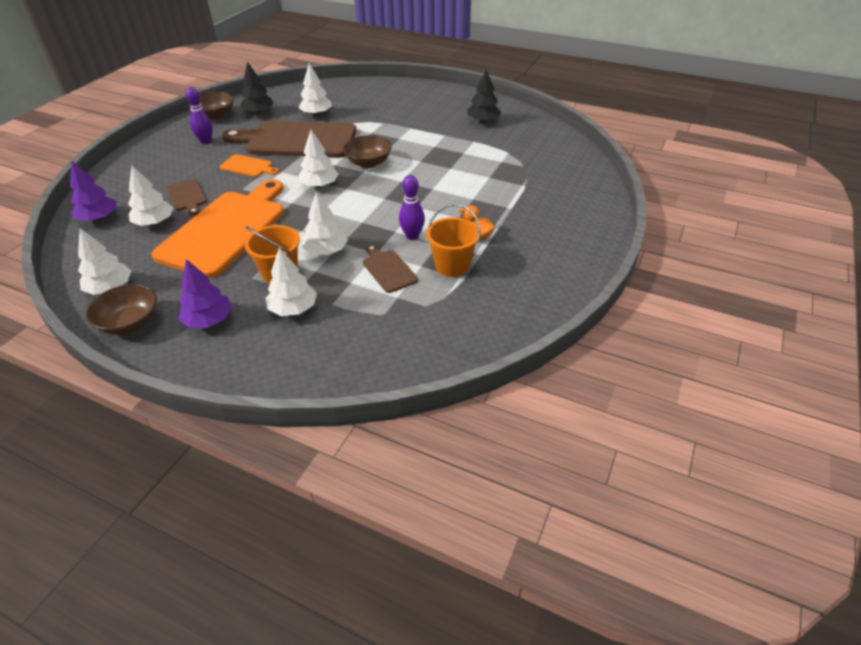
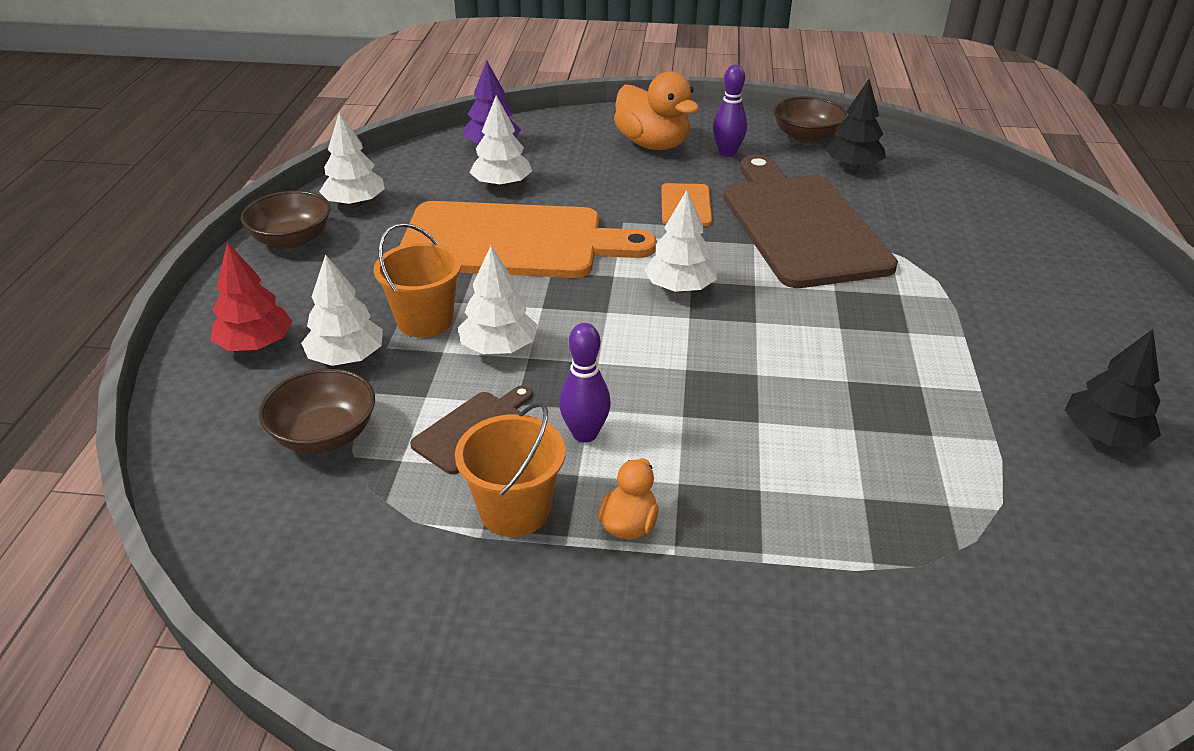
camera: 70 degrees right, 5 degrees down
(169, 161) = (653, 144): none -> orange duck
(187, 196) = (576, 186): brown cutting board -> none
(209, 320) = (307, 294): purple tree -> none
(249, 348) = (256, 344): none -> red tree
(316, 114) = (904, 218): white tree -> none
(368, 163) = (789, 319): brown bowl -> brown bowl (324, 434)

